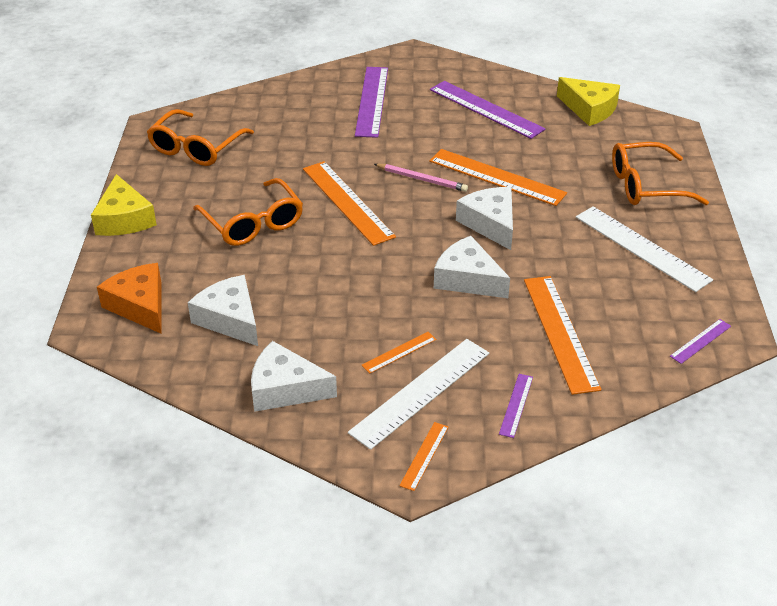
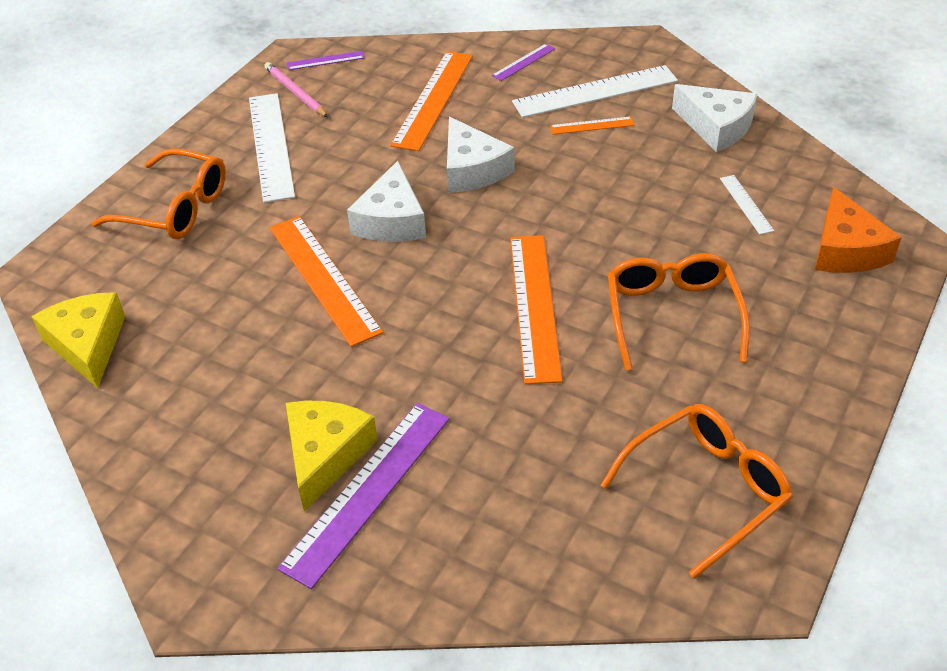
camera: 150 degrees left, 5 degrees up
(124, 219) = (849, 383): yellow cheese -> yellow cheese (326, 455)
(230, 319) = (746, 204): white cheese -> white ruler
(422, 179) = (416, 308): pink pencil -> pink pencil (295, 92)
(424, 456) = (624, 52): orange ruler -> none
(485, 109) = (220, 401): purple ruler -> none

